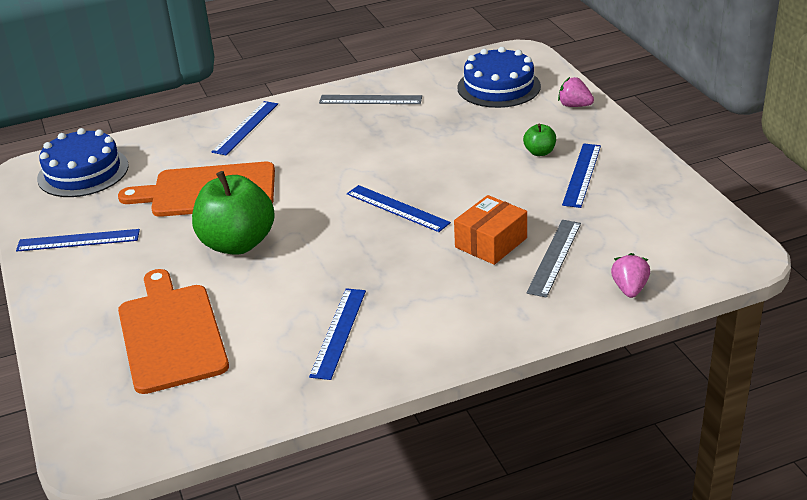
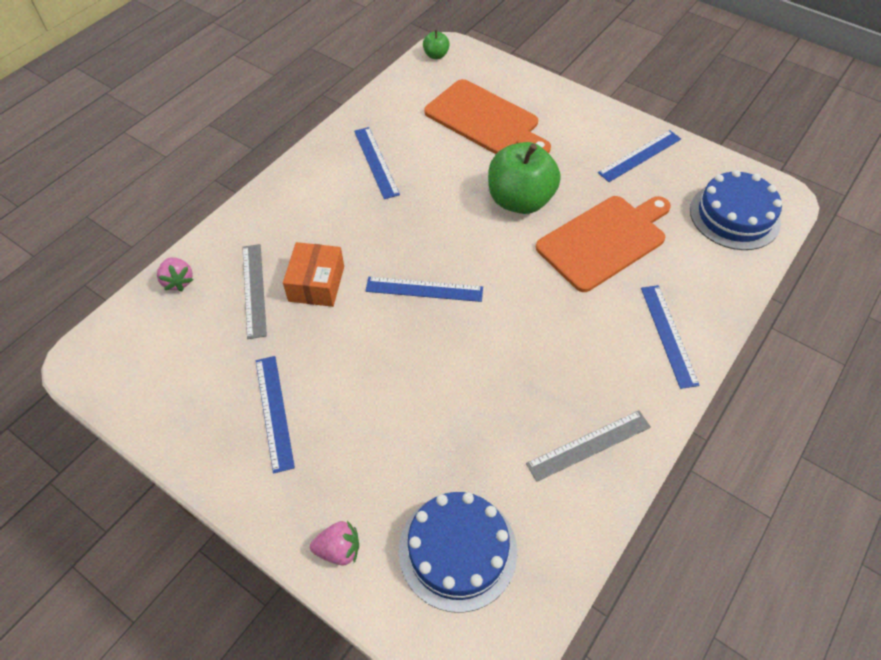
camera: 145 degrees right, 20 degrees up
(539, 152) = (336, 431): green apple -> green apple (436, 55)

